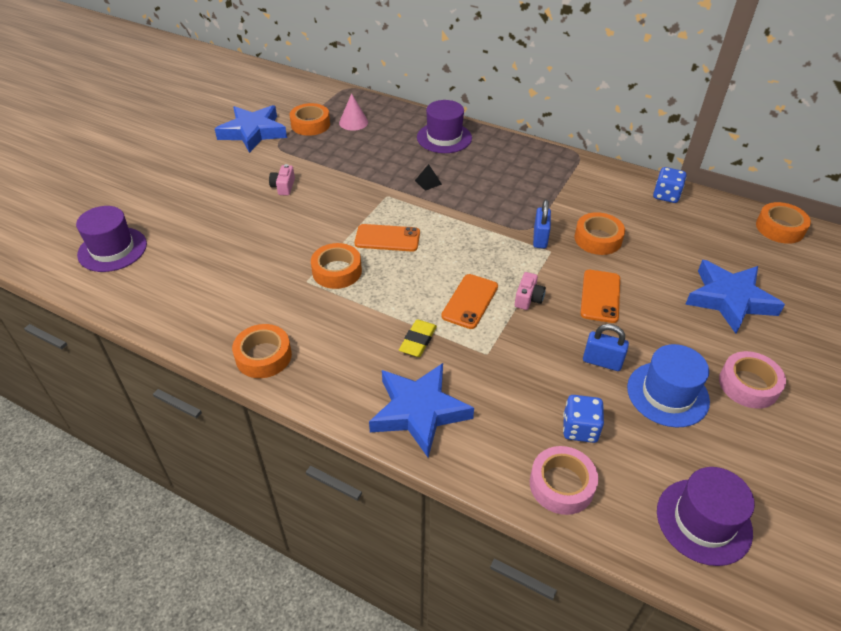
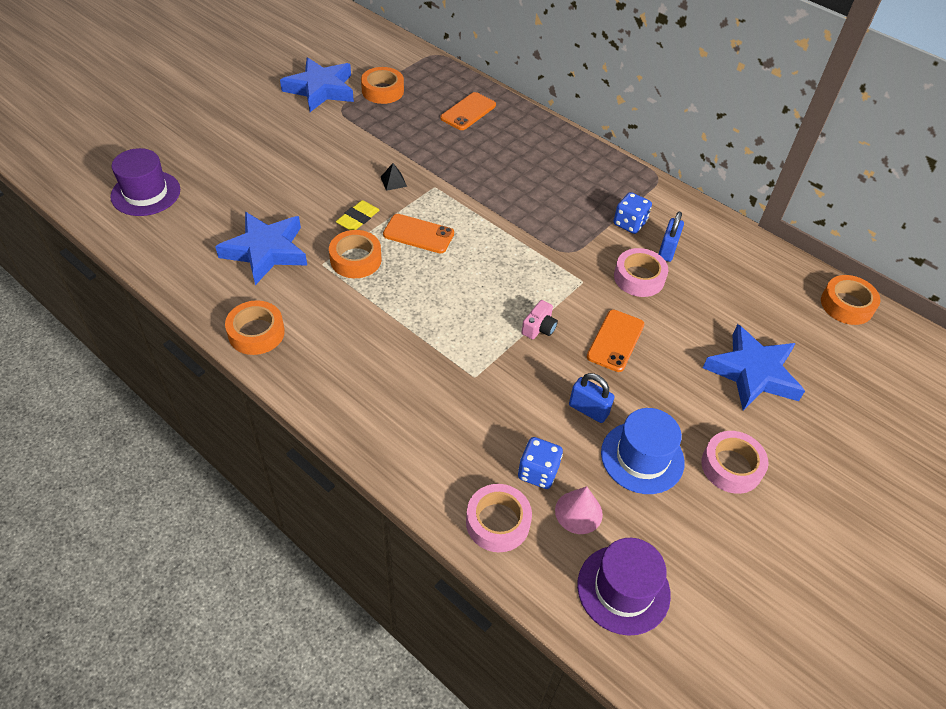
camera: 10 degrees right, 5 degrees up
(283, 187) = (332, 157): pink camera -> none
(353, 122) = (428, 96): pink cone -> pink cone (578, 512)
(418, 340) = (411, 349): yellow eraser -> yellow eraser (358, 218)
(419, 411) = (386, 420): blue star -> blue star (266, 251)
(428, 182) = (483, 179): black pyramid -> black pyramid (393, 181)
(444, 138) = (518, 131): purple hat -> none
(470, 301) = (478, 318): orange phone -> orange phone (468, 112)
(540, 238) = (577, 265): blue padlock -> blue padlock (667, 250)
(598, 239) = (639, 278): orange tape -> pink tape
(666, 195) = (735, 243): blue dice -> blue dice (629, 223)

